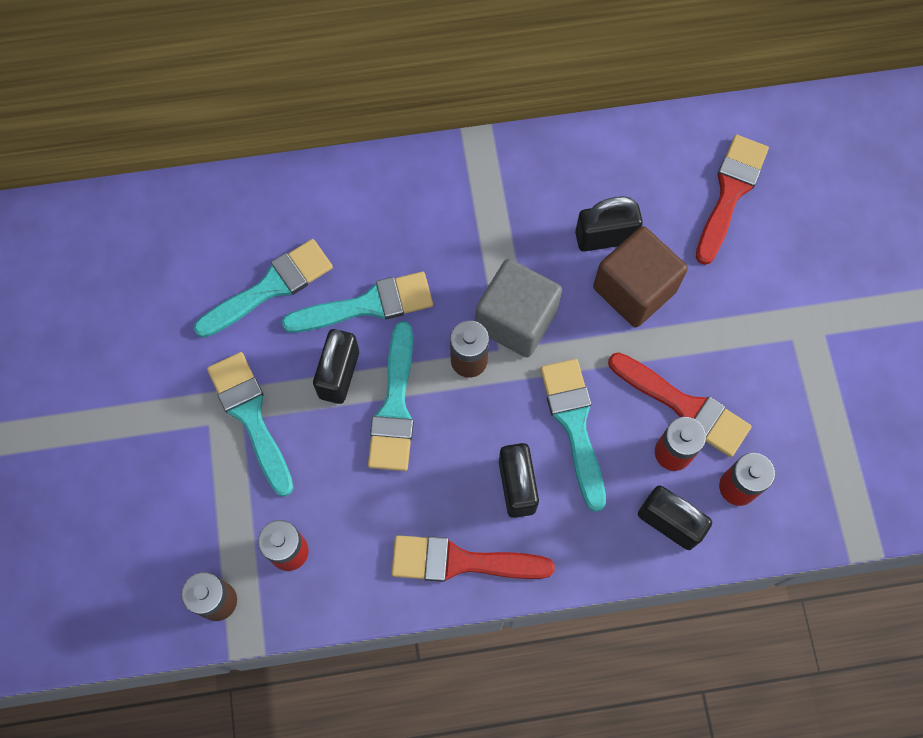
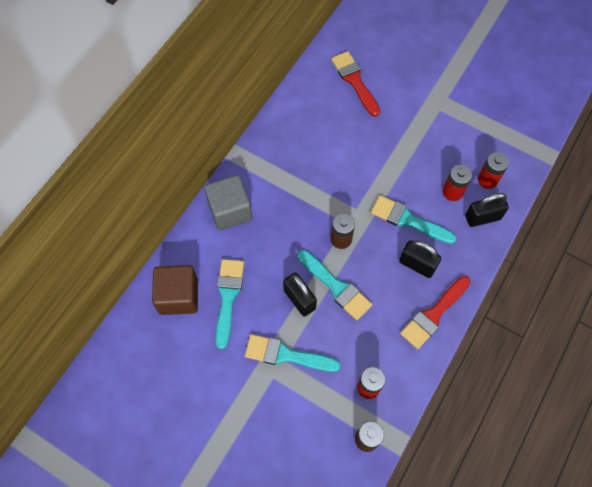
camera: 50 degrees left, 5 degrees down
(367, 305) = (276, 261): turquoise brush -> none
(516, 320) = (339, 205): grey cube -> grey cube (230, 211)
(605, 237) = (331, 141): black padlock -> none
(634, 289) = (366, 149): brown cube -> brown cube (178, 296)
(684, 406) = (435, 172): red brush -> none

